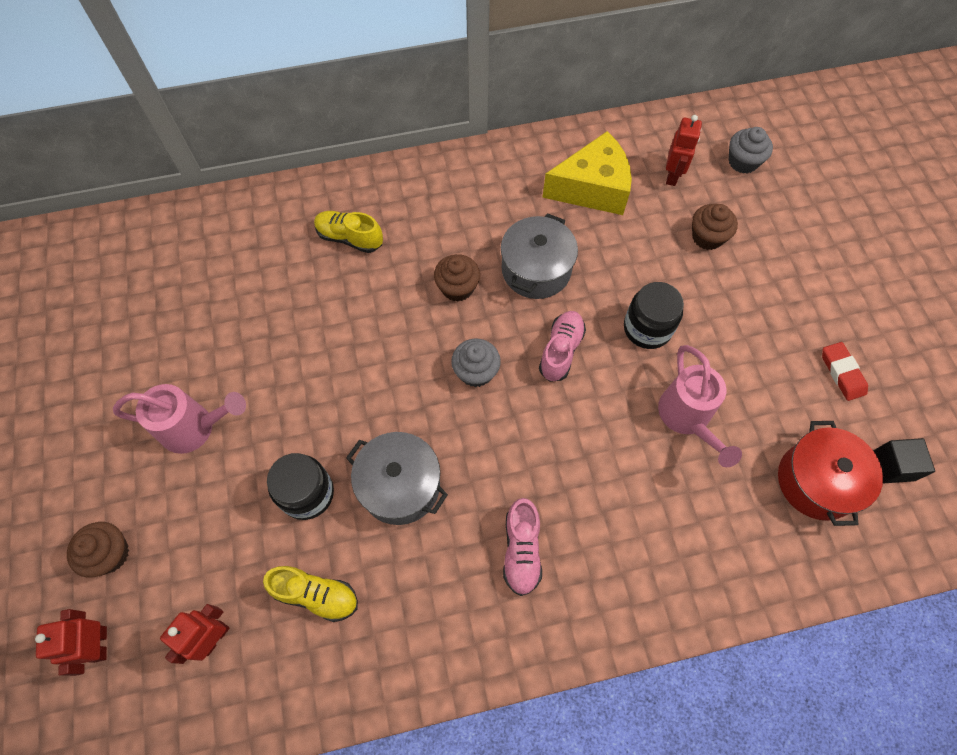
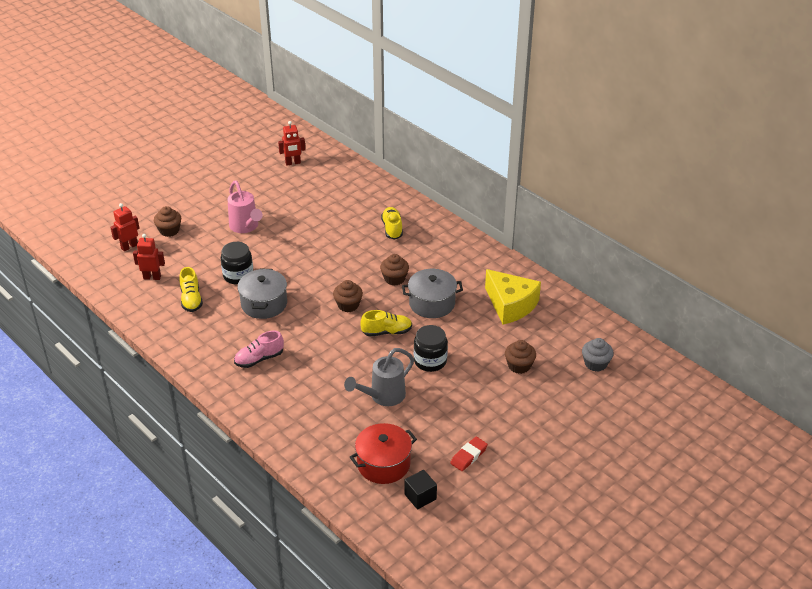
camera: 60 degrees right, 25 degrees down
(476, 371) = (348, 305): grey cupcake -> brown cupcake
(561, 351) = (387, 332): pink shoe -> yellow shoe
(672, 176) = (553, 336): red robot -> red robot (293, 163)
(687, 418) = (383, 396): pink watering can -> grey watering can

